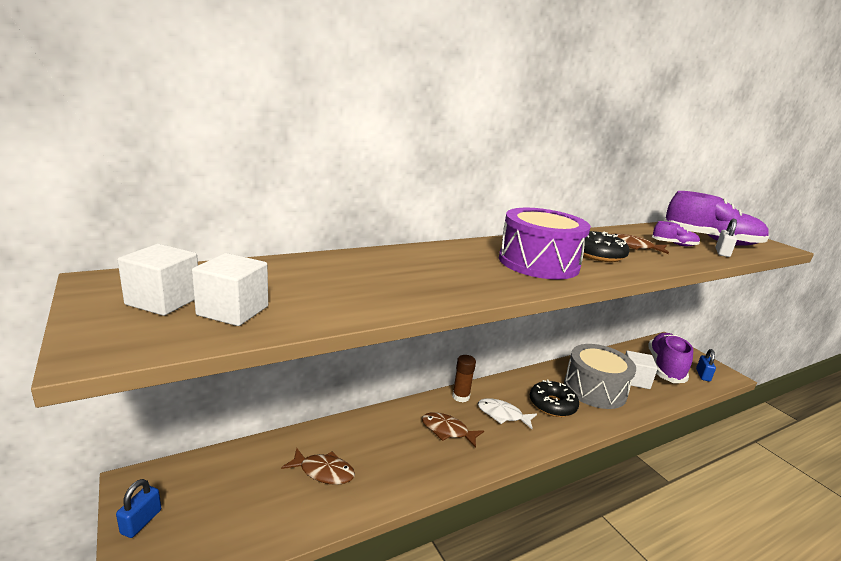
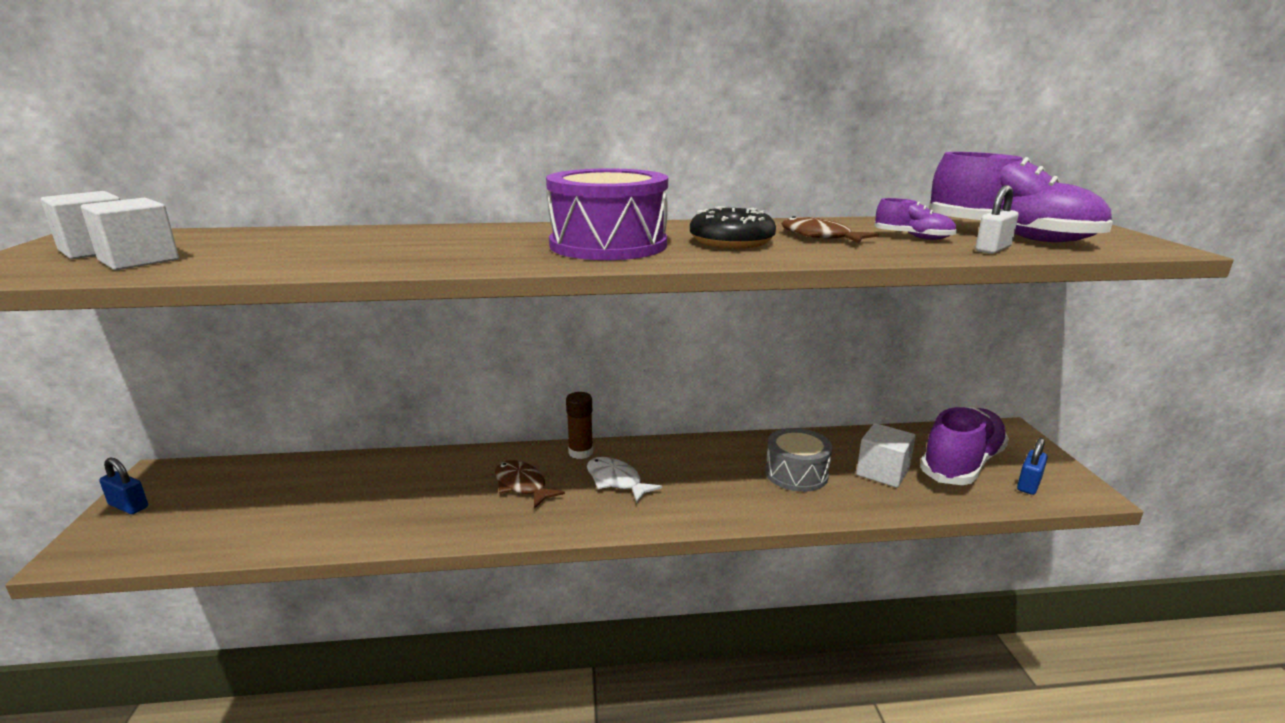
camera: 25 degrees right, 0 degrees up
(141, 522) = (128, 506): blue padlock -> blue padlock turned 75 degrees clockwise
(323, 472) = (335, 499): brown fish -> none
(552, 405) = (704, 481): black donut -> none
(594, 389) = (796, 474): grey drum -> grey drum, size x0.64

